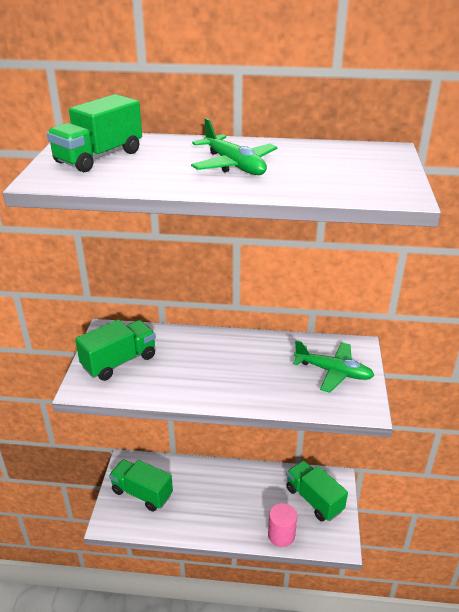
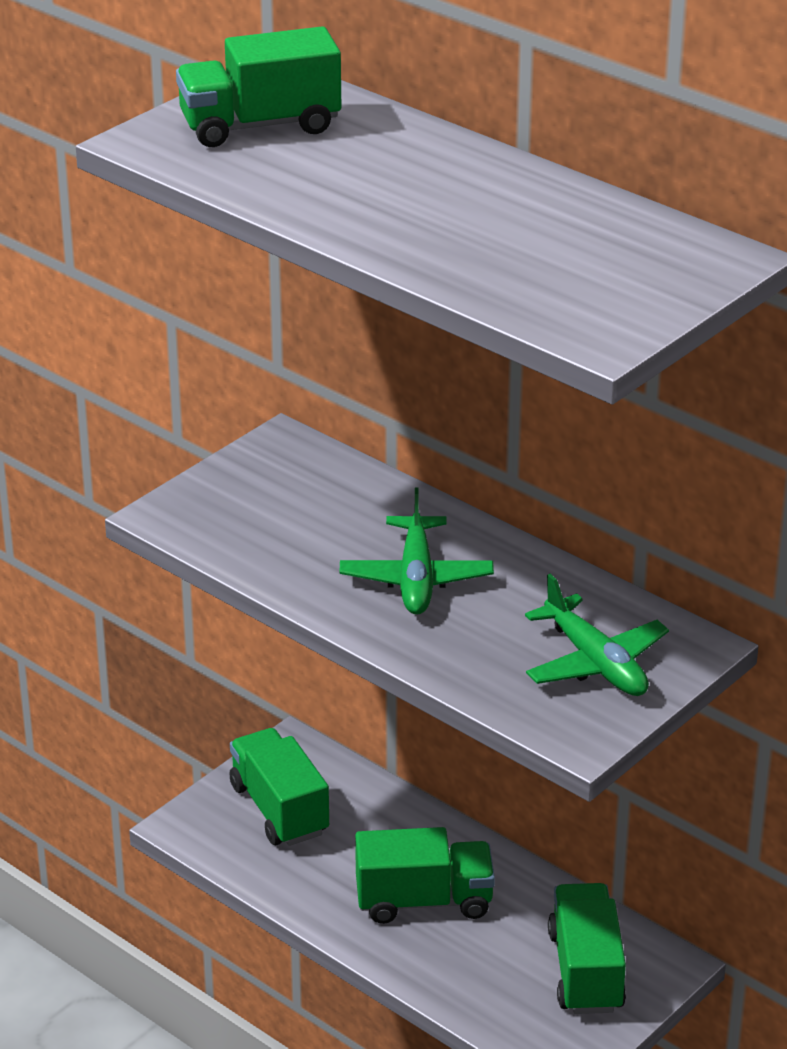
camera: 35 degrees right, 0 degrees up
(119, 362) = (257, 500): green truck -> green truck (424, 901)
(234, 165) = (432, 204): green plane -> green plane (416, 579)
(281, 535) = (466, 992): pink cylinder -> none

